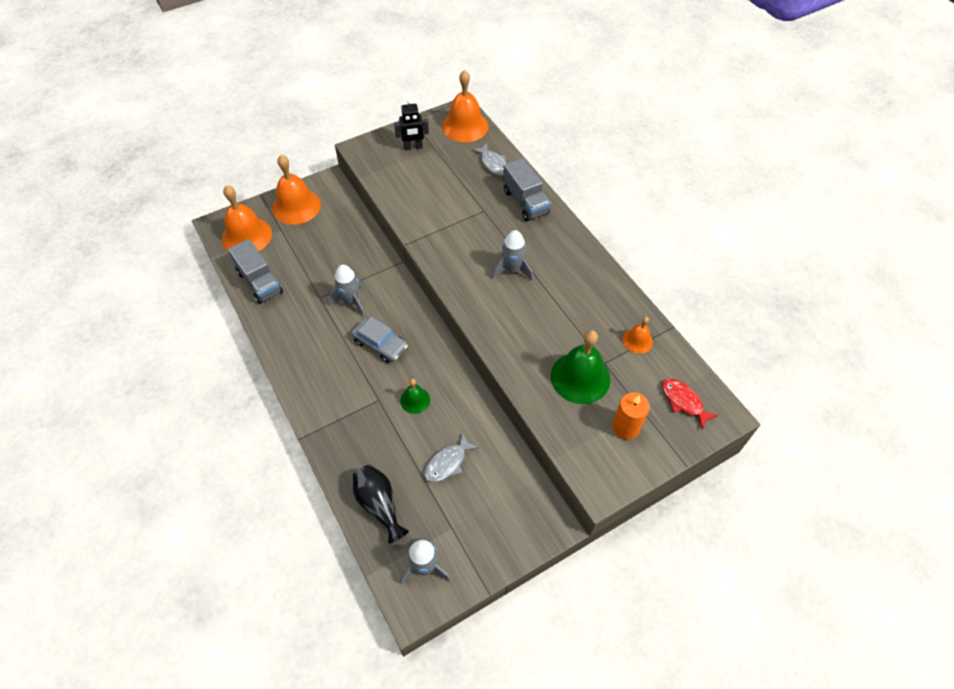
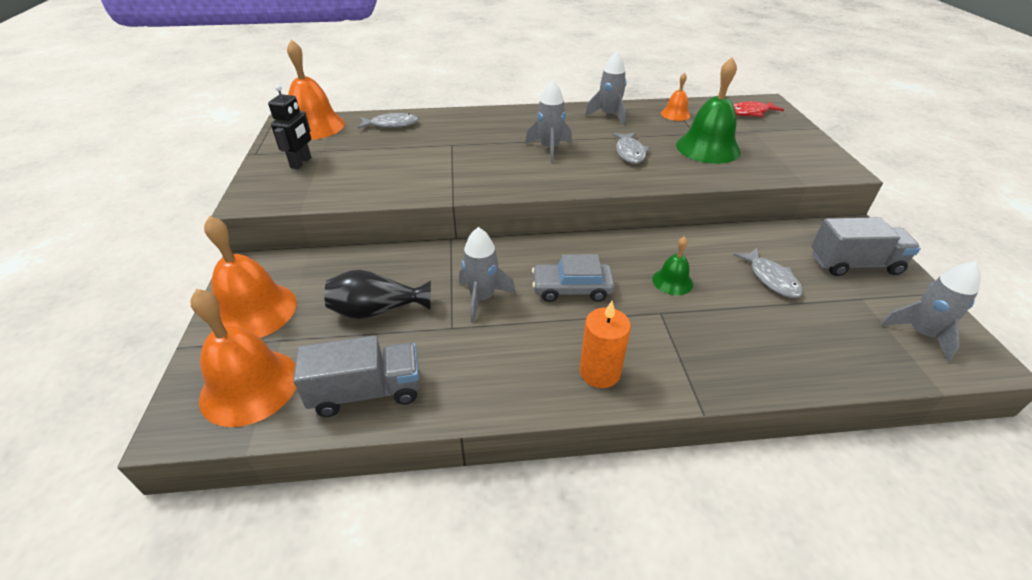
camera: 65 degrees left, 15 degrees down
(379, 505) = (829, 352): black vase -> black vase (377, 310)
(380, 344) = (571, 289): grey car -> grey car turned 150 degrees counterclockwise
(525, 202) = (463, 121): grey truck -> grey truck (854, 264)
(537, 323) = (629, 153): none -> grey fish
(600, 291) = (608, 115): none -> grey rocket
(625, 427) = (772, 142): orange candle -> orange candle (599, 372)

